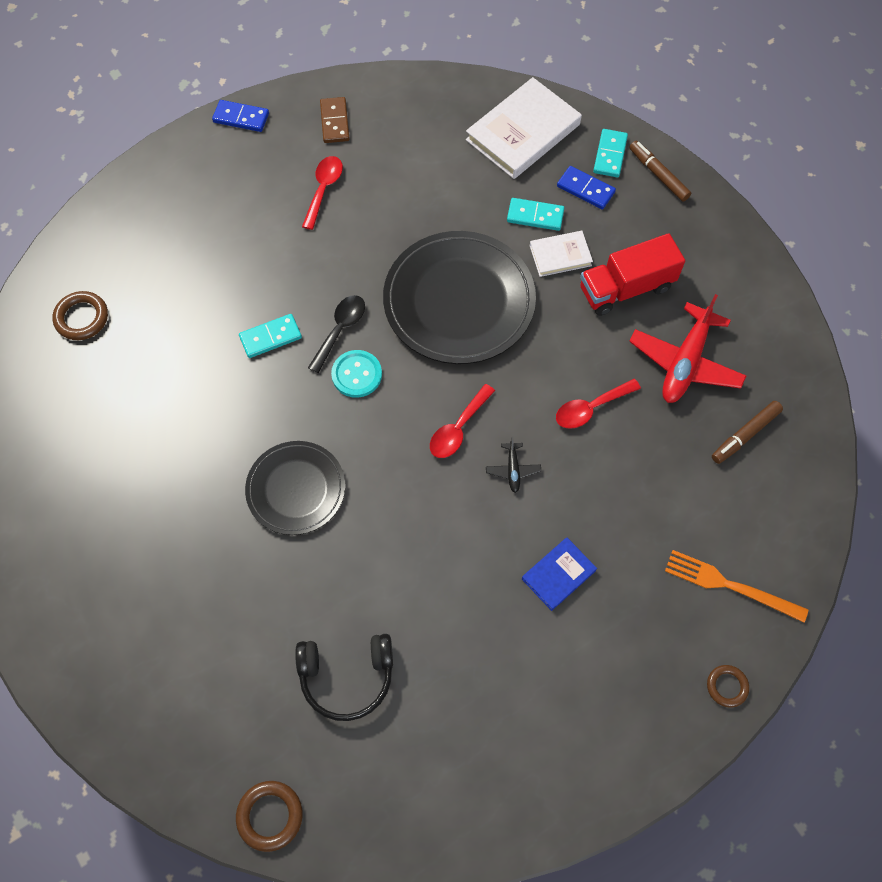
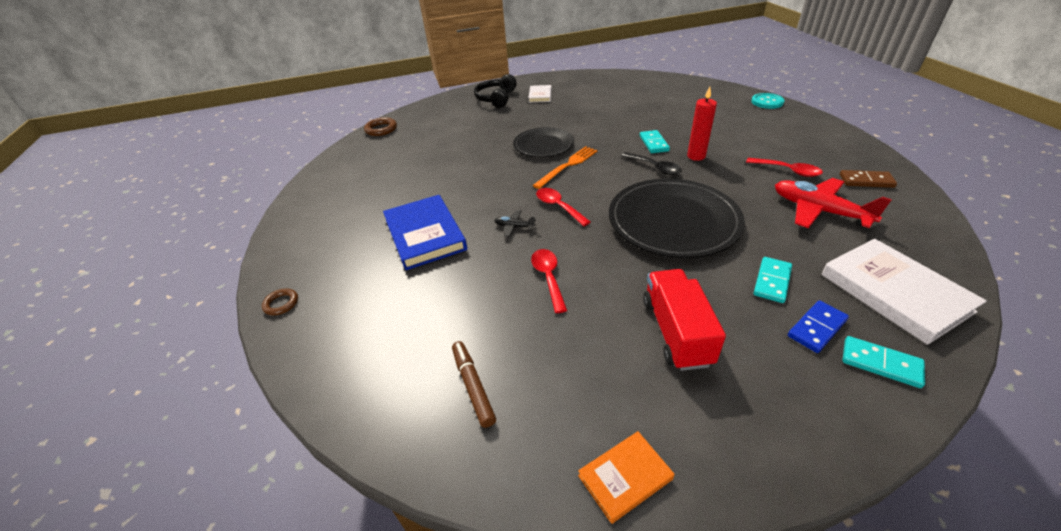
camera: 110 degrees right, 25 degrees down
(82, 318) = (678, 93): brown ring -> none
(241, 118) = (855, 143): blue domino -> none
(301, 284) = (696, 156): none -> red candle
(347, 676) = (426, 152): black headphones -> black headphones (496, 98)
(357, 374) = (616, 171): turquoise button -> turquoise button (767, 102)
(558, 574) = (425, 235): blue book -> blue book, size x1.88
(560, 255) = (721, 290): white book -> white book (540, 96)
(658, 175) = (856, 408): brown marker -> none
(685, 362) = (574, 358): red plane -> red plane (819, 211)
(730, 585) = (347, 328): orange fork -> orange fork (567, 166)
(773, 310) = (625, 477): none -> orange book

